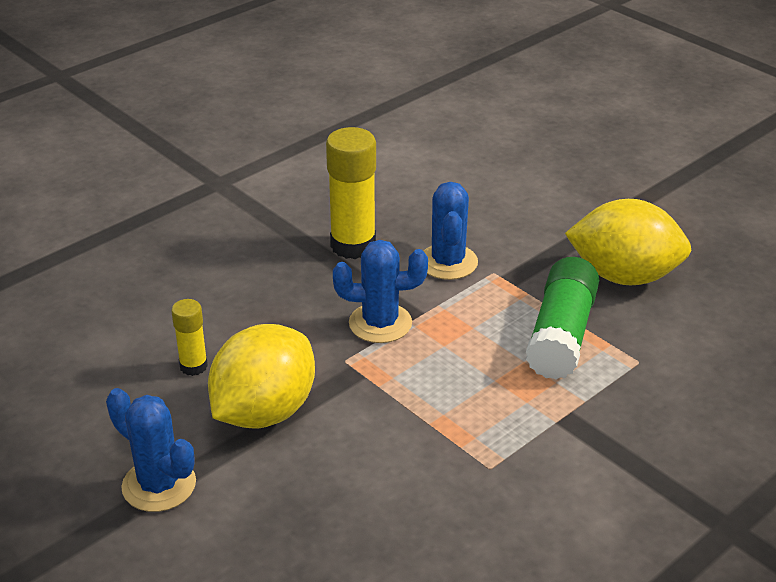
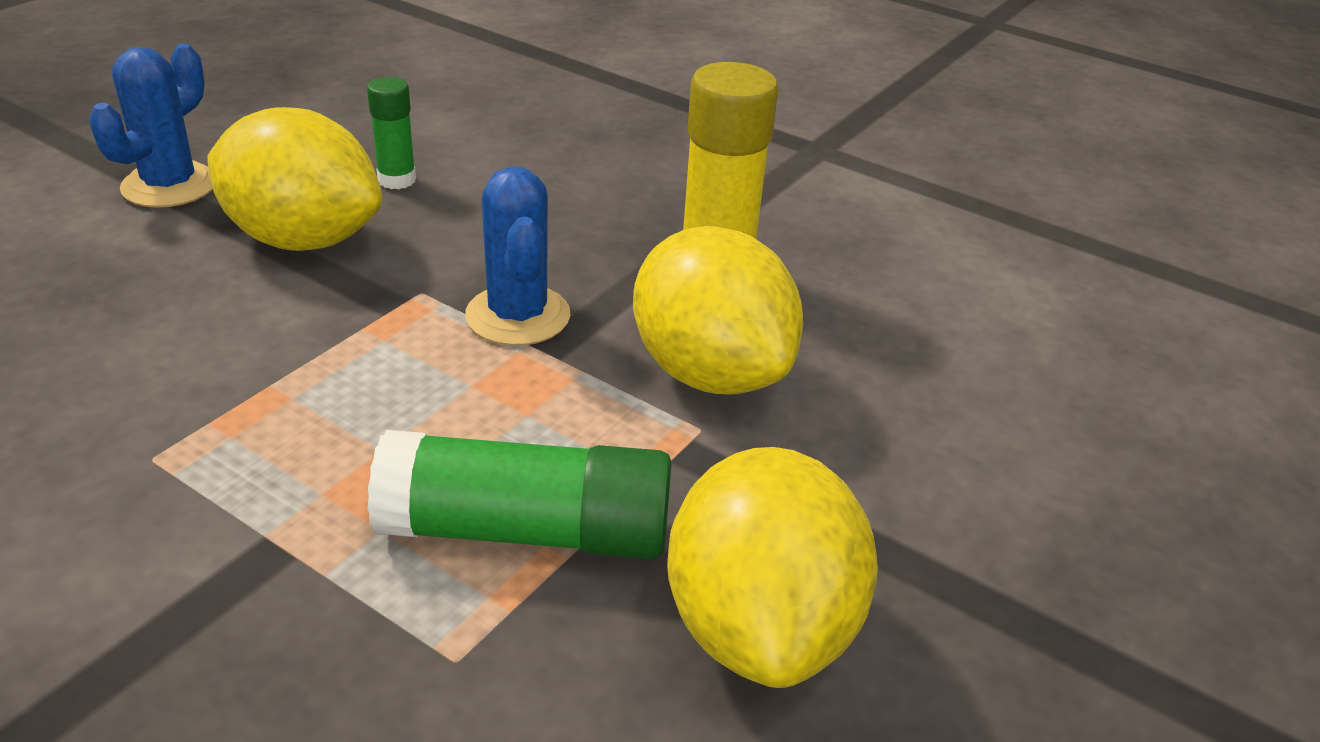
camera: 75 degrees right, 0 degrees up
(193, 366) = (397, 180): yellow glue stick -> green glue stick
(448, 262) = (710, 372): blue cactus -> yellow lemon

